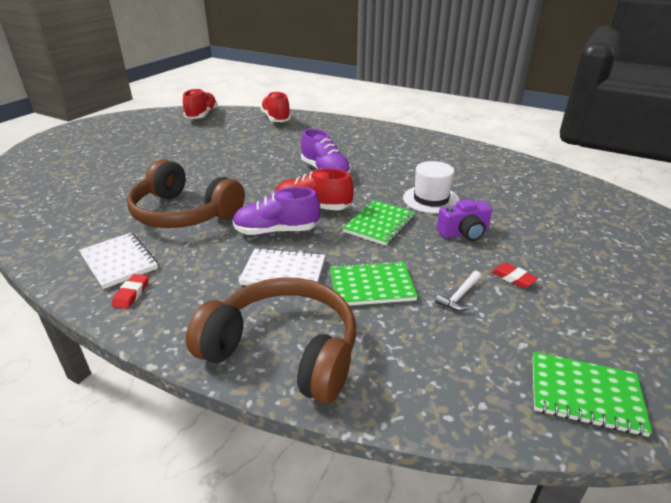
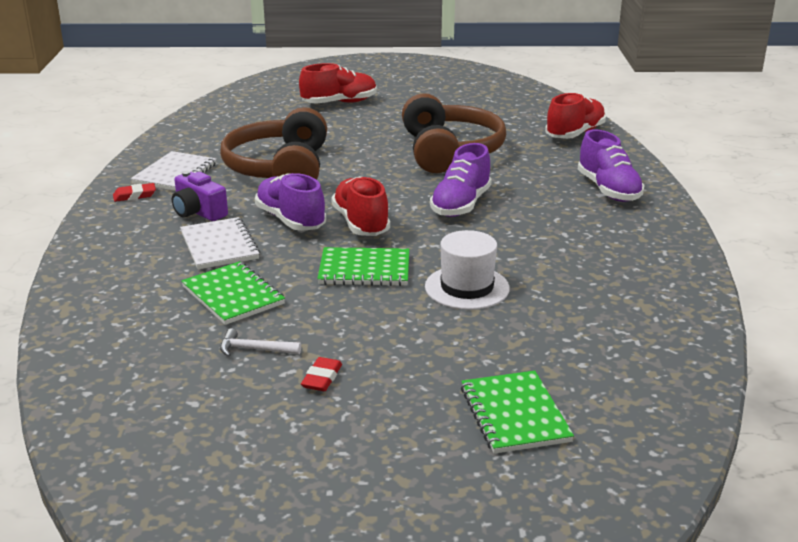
camera: 60 degrees right, 5 degrees down
(202, 115) = (517, 96): red shoe -> red shoe (339, 103)
(284, 350) = (104, 280): brown headphones -> brown headphones (450, 151)
(354, 132) = (608, 190): none -> purple shoe
(464, 233) = (399, 327): purple camera -> purple camera (198, 212)
(585, 394) = (133, 451): green notebook -> green notebook (514, 414)

